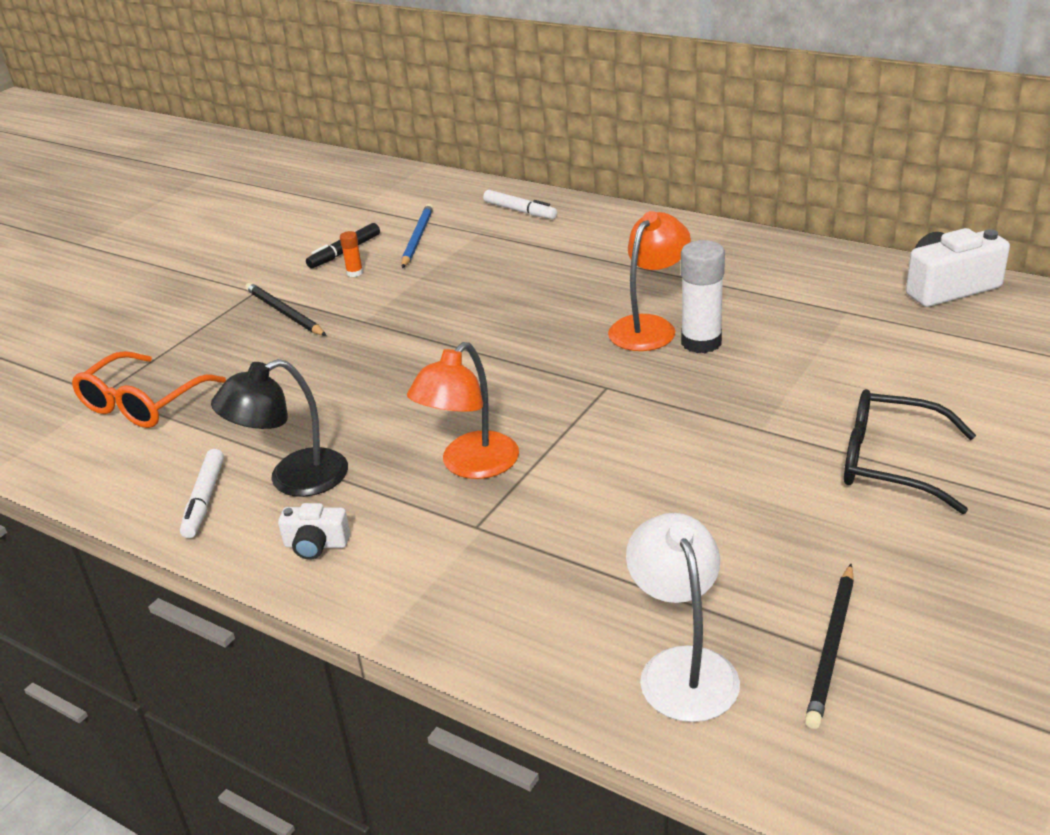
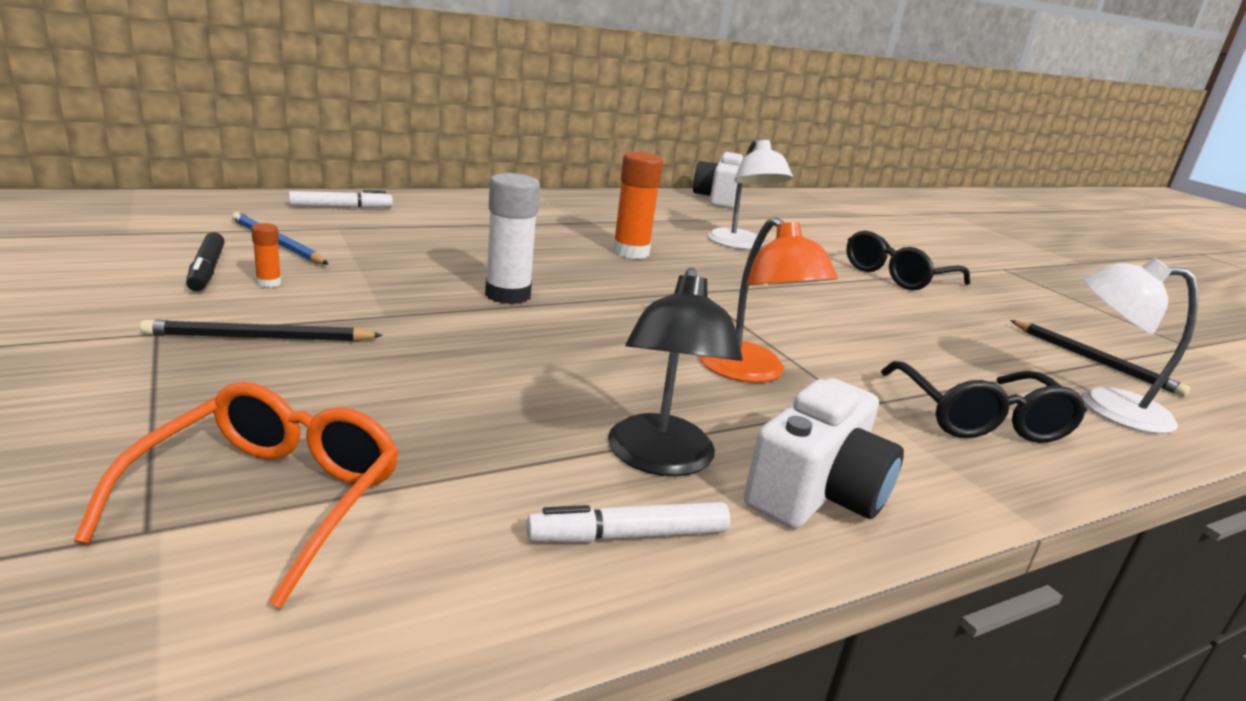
camera: 65 degrees left, 10 degrees down
(144, 402) = (268, 501): orange glasses -> orange glasses turned 135 degrees counterclockwise
(204, 500) = (628, 535): white marker -> white marker turned 135 degrees clockwise
(316, 545) = (816, 492): white camera -> white camera, size x1.83
(537, 590) = (978, 417): none -> black glasses
(649, 327) = (630, 252): orange lamp -> orange glue stick
(701, 342) = (680, 252): white glue stick -> white glue stick (508, 295)
(794, 356) = (740, 244): none -> white lamp

